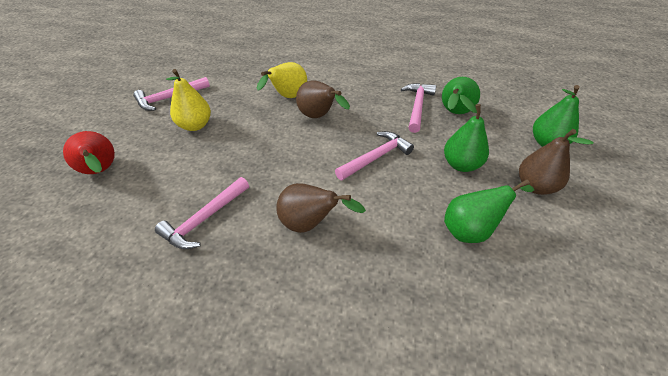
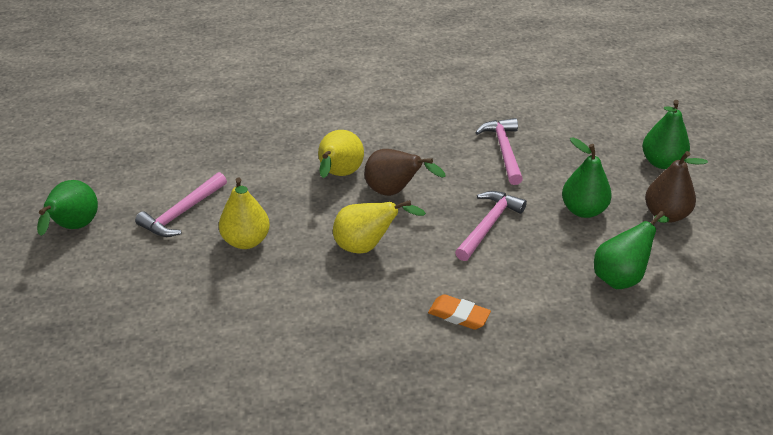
camera: 20 degrees left, 5 degrees down
(101, 171) = (173, 326): red pear -> none
(204, 219) = (341, 343): pink hammer -> none
(274, 150) = (367, 246): none -> yellow pear
(310, 224) = (459, 315): brown pear -> orange eraser
(454, 113) = (549, 149): green pear -> green pear (74, 228)

